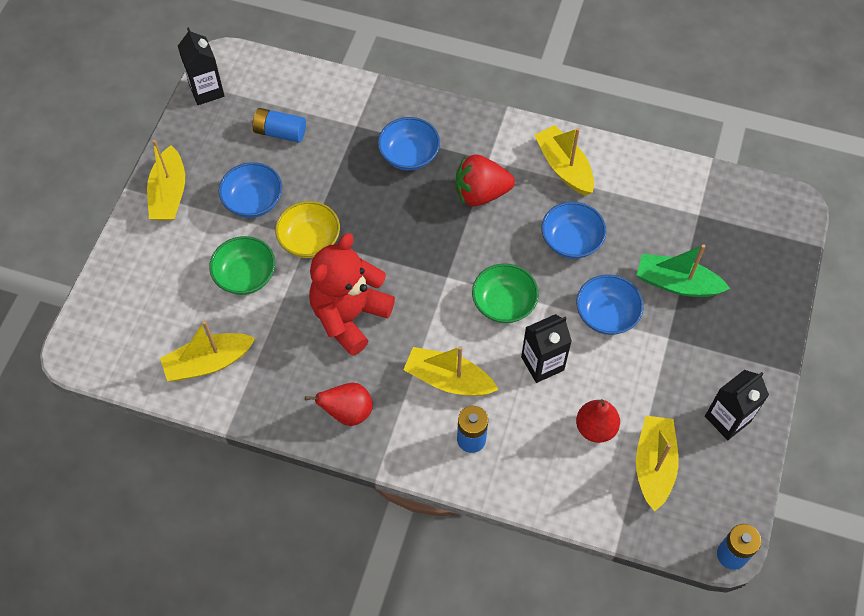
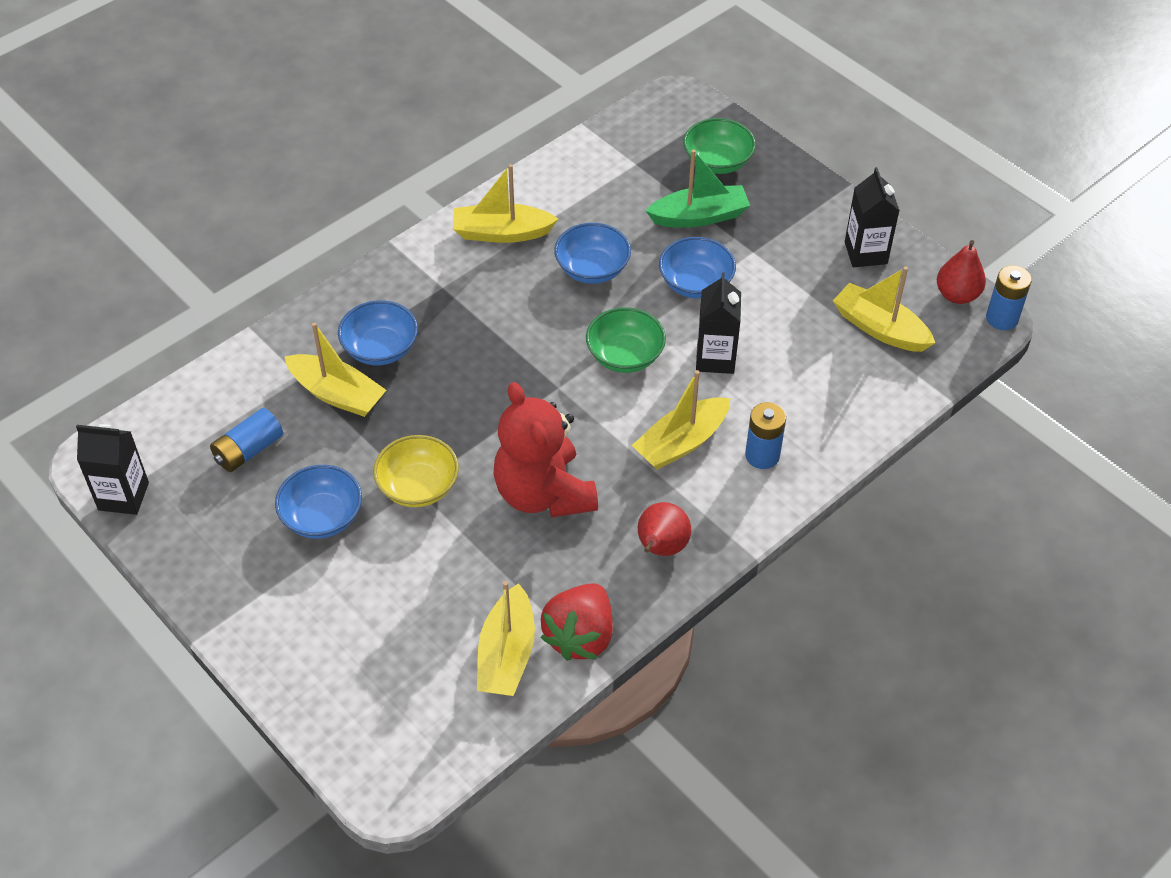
camera: 60 degrees left, 10 degrees down
(169, 194) = (241, 597): yellow boat -> yellow boat (337, 394)
(245, 276) = (418, 568): green bowl -> green bowl (717, 162)
(481, 193) = (479, 312): red strawberry -> red strawberry (580, 636)
(595, 428) = (813, 352): red pear -> red pear (957, 295)
(676, 283) = (699, 216): green boat -> green boat turned 150 degrees counterclockwise

